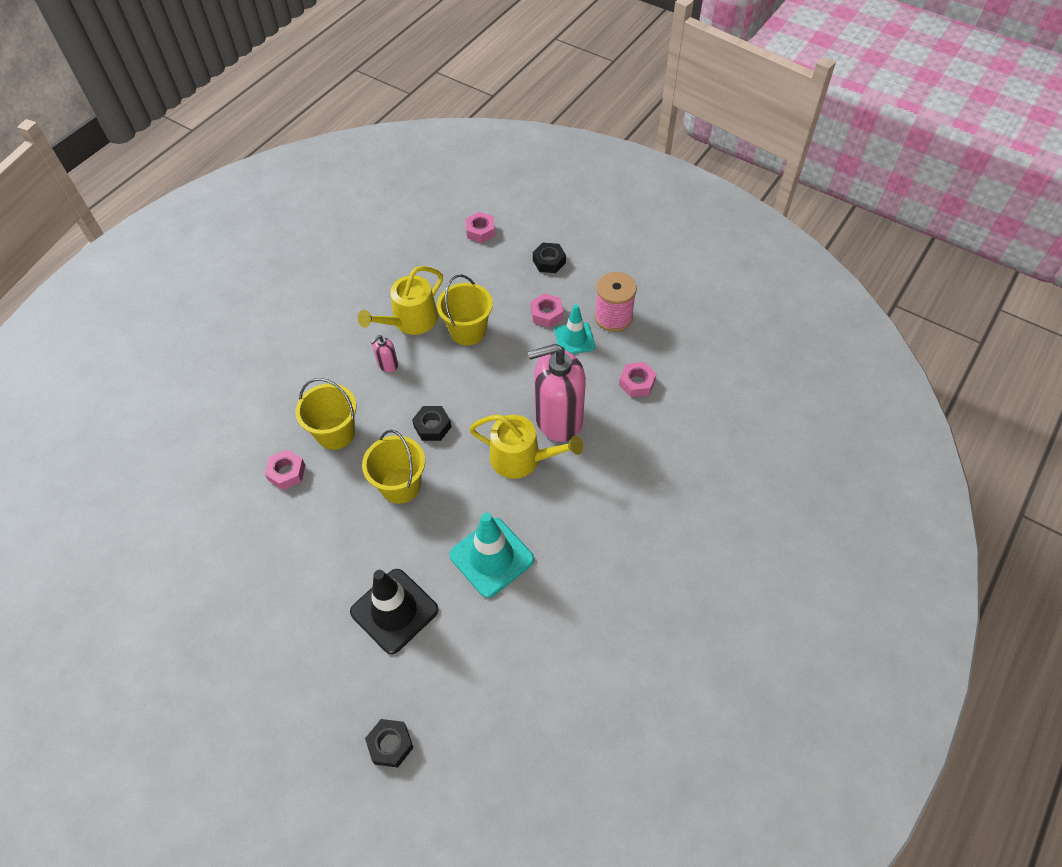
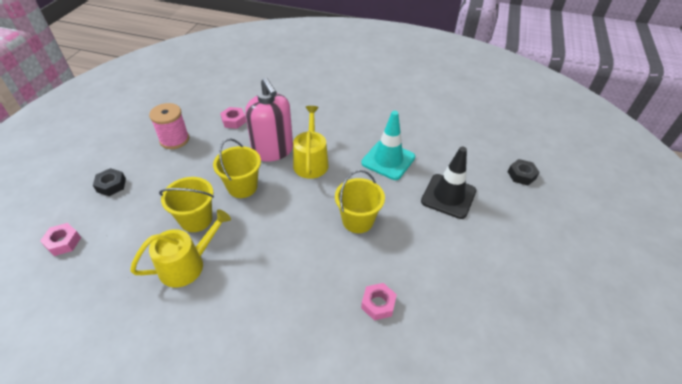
camera: 110 degrees left, 10 degrees down
(335, 433) = (326, 281): yellow bucket -> yellow bucket (242, 187)
(387, 364) = (242, 266): pink soap dispenser -> none
(411, 321) = (187, 264): yellow watering can -> yellow watering can turned 60 degrees counterclockwise
(432, 426) = (299, 216): black nut -> none
(546, 314) = (173, 175): pink nut -> none
(574, 339) = (198, 155): turquoise traffic cone -> none

